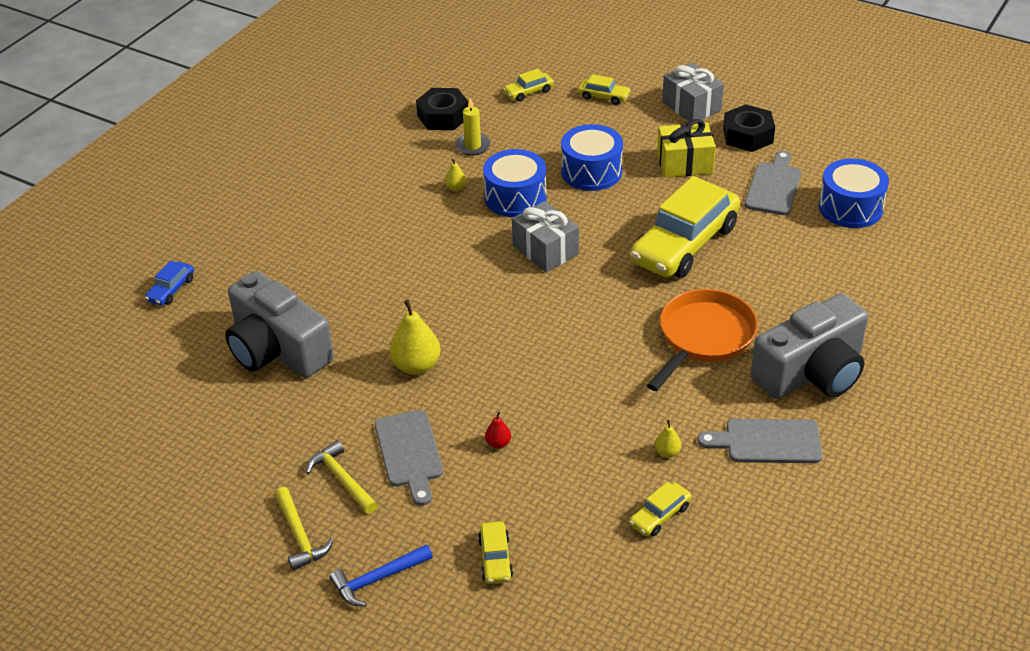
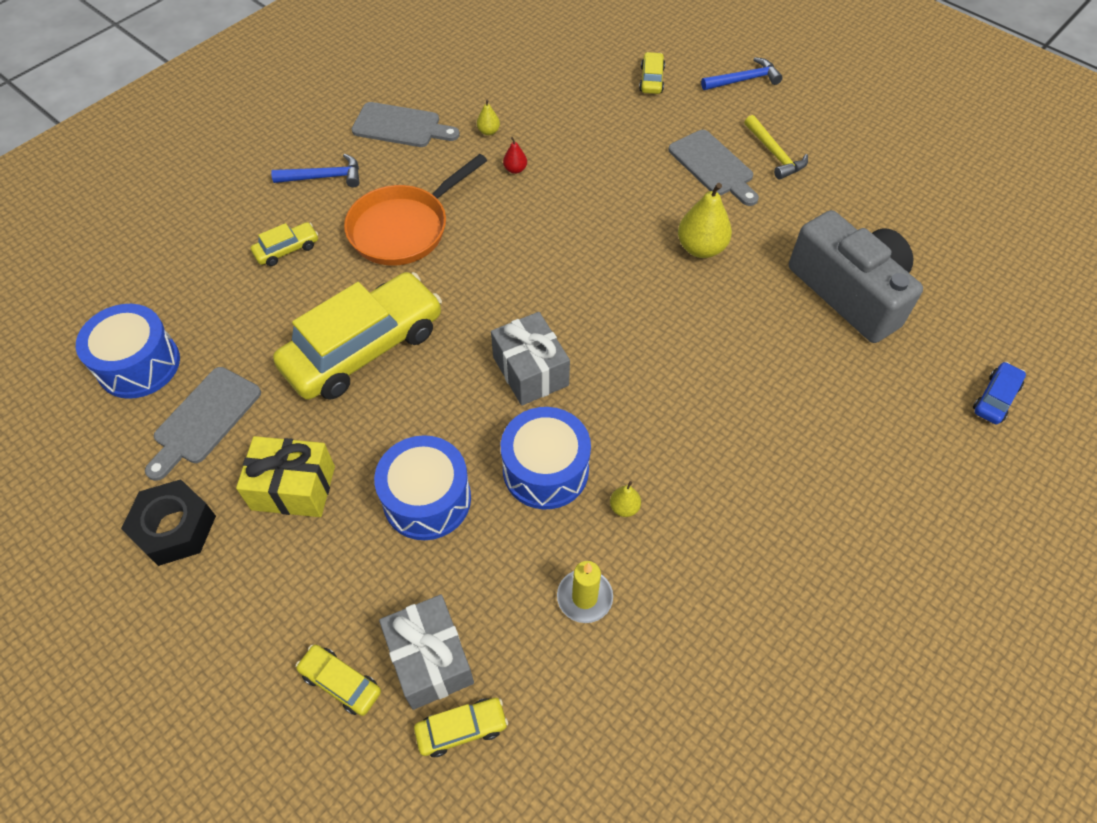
camera: 170 degrees left, 15 degrees up
(300, 535) = (807, 117): yellow hammer -> none
(409, 453) = (713, 166): grey cutting board -> grey cutting board turned 150 degrees clockwise
(443, 116) = (621, 690): black nut -> none
(498, 443) = (632, 161): red pear -> red pear (515, 169)
(660, 515) = (515, 88): yellow car -> yellow car (287, 249)
(691, 106) = (215, 620): grey gift -> grey gift (430, 659)
(811, 372) = (324, 177): grey camera -> blue hammer

